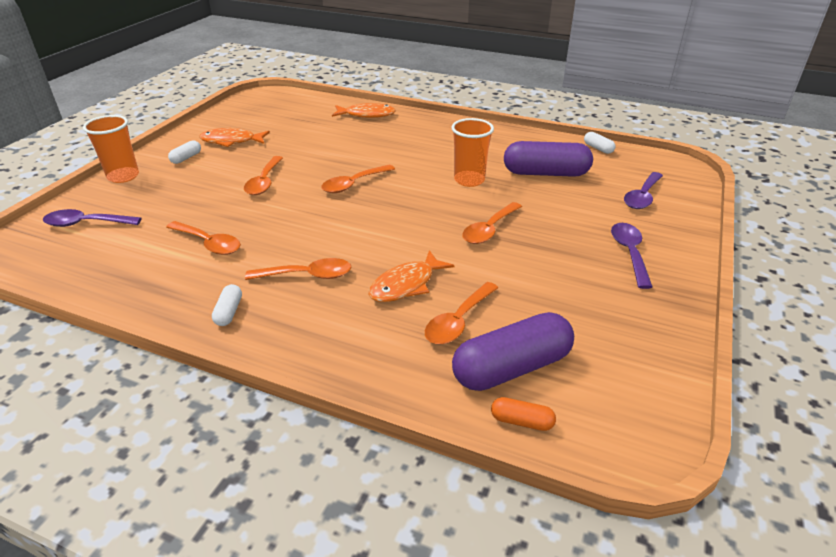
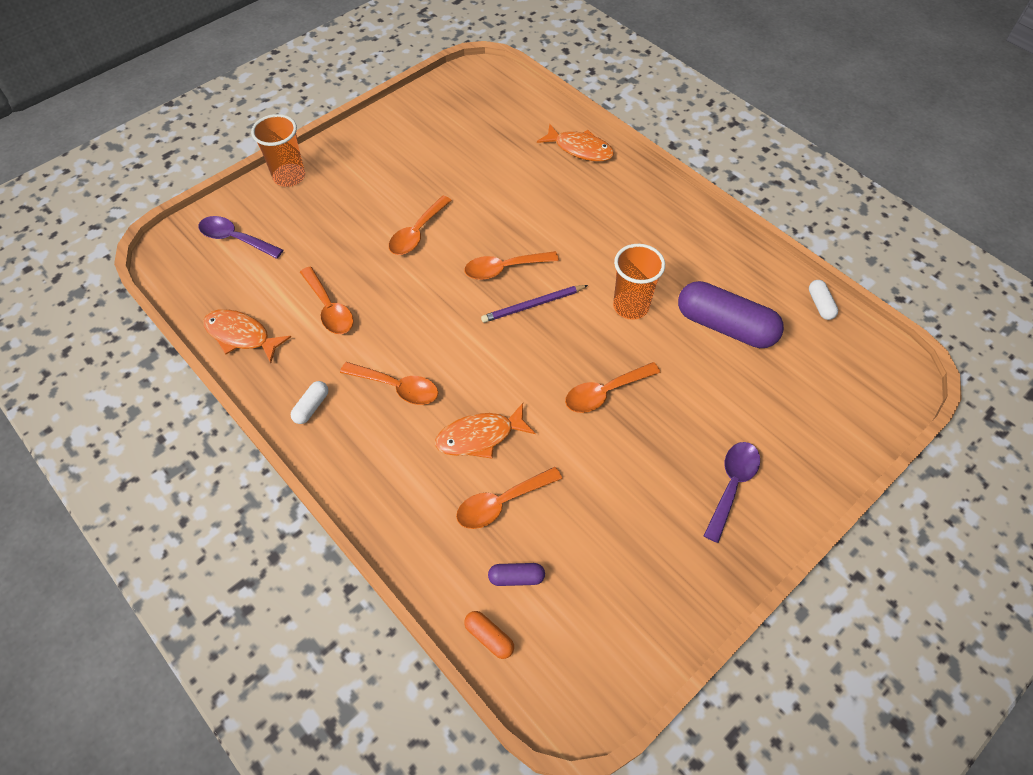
camera: 25 degrees right, 20 degrees up
(186, 158) = (357, 166): white capsule -> none
(231, 141) = (413, 151): orange fish -> orange fish (241, 335)
(392, 198) = (533, 305): none -> purple pencil
(511, 368) = (516, 577): purple capsule -> purple capsule, size x0.44
(642, 197) = (812, 407): purple spoon -> none

